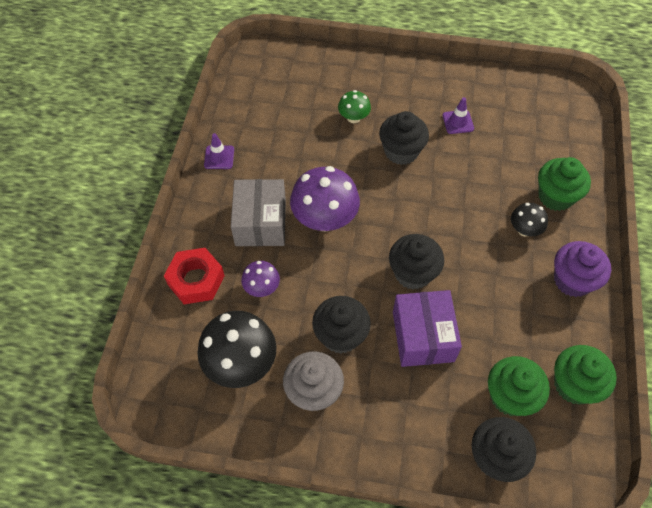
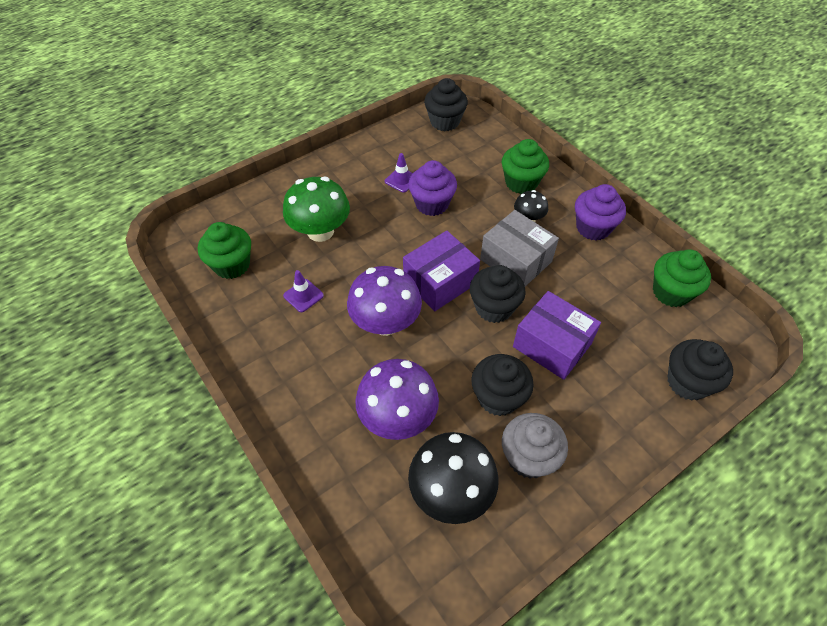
camera: 45 degrees left, 5 degrees down
(196, 280) = (335, 462): red nut -> none
(219, 157) = (239, 346): purple traffic cone -> purple traffic cone (303, 295)
(260, 222) = (337, 368): grey box -> grey box (516, 260)
(262, 288) = (398, 417): purple mushroom -> purple mushroom, size x1.89
(353, 118) = (320, 231): green mushroom -> green mushroom, size x1.89
(395, 222) = (440, 282): none -> purple box
(401, 151) = (385, 229): black cupcake -> black cupcake (445, 122)
(459, 158) = (432, 204): none -> purple cupcake
(510, 396) = (648, 334): green cupcake -> green cupcake (232, 265)

